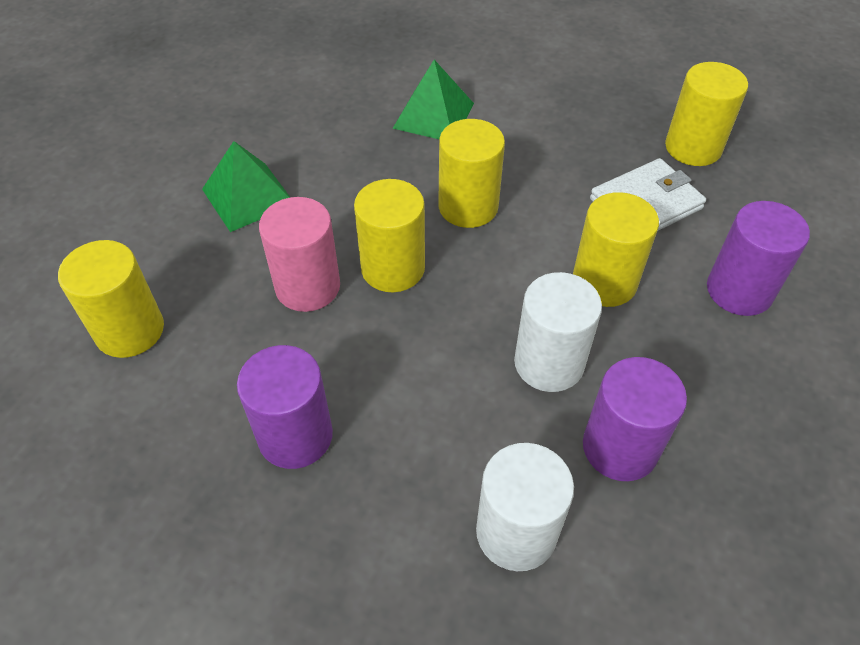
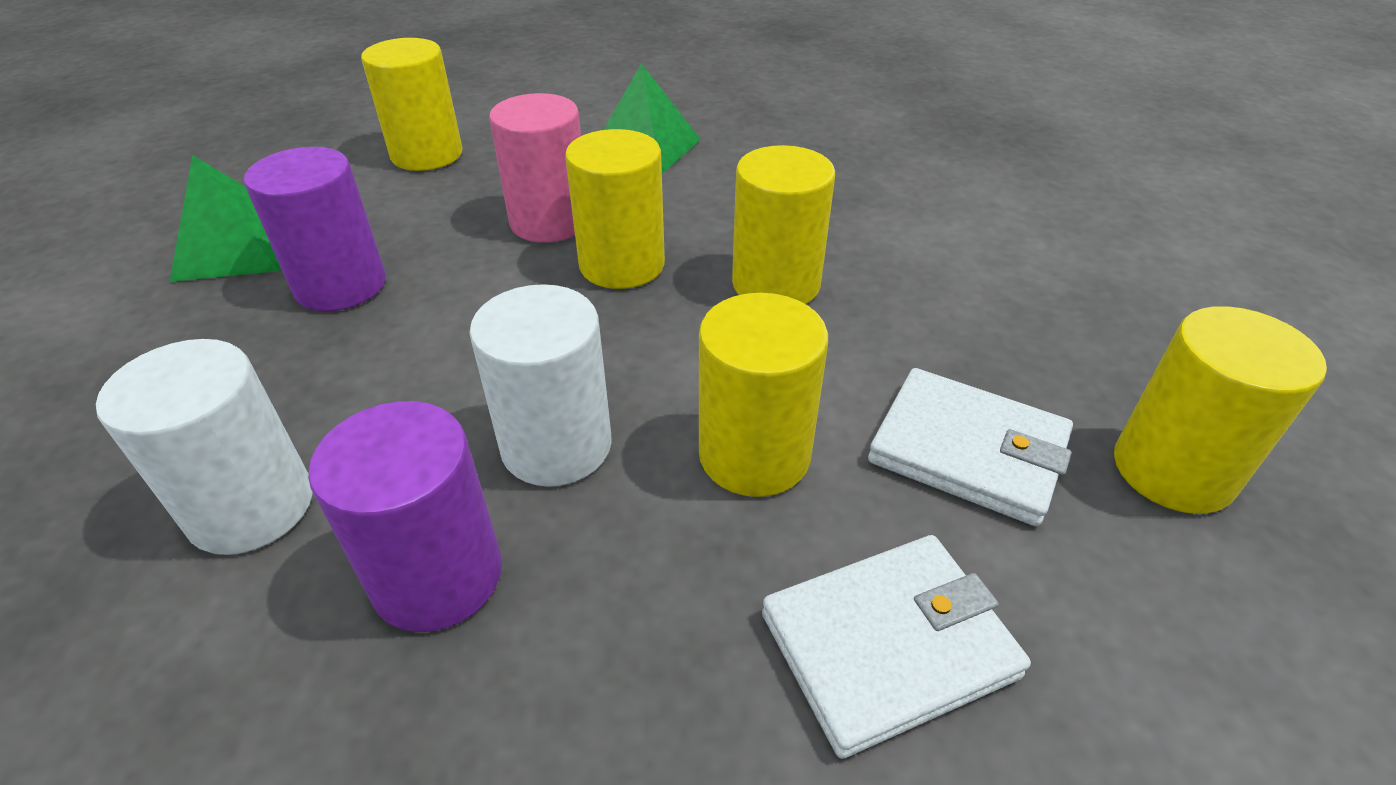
camera: 60 degrees right, 10 degrees down
(433, 115) = (902, 207): green pyramid -> green pyramid (236, 248)
(739, 290) = (888, 645): purple cylinder -> white wallet

